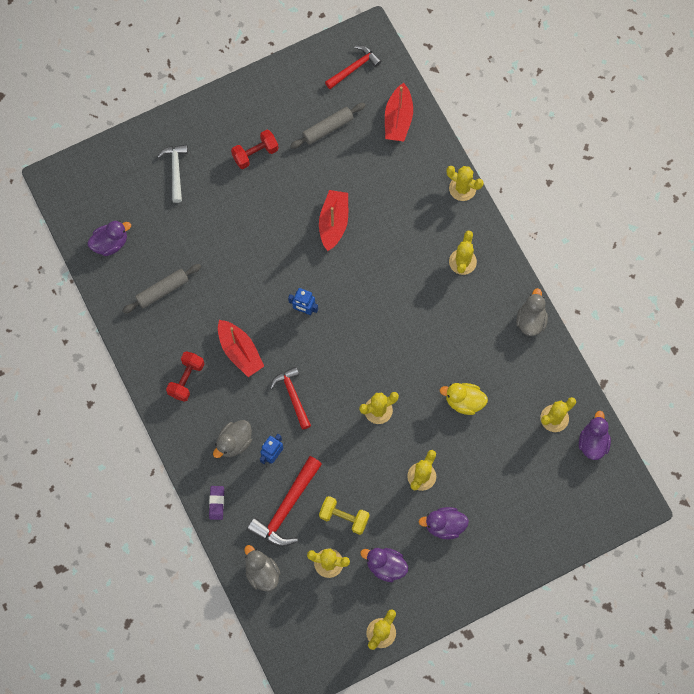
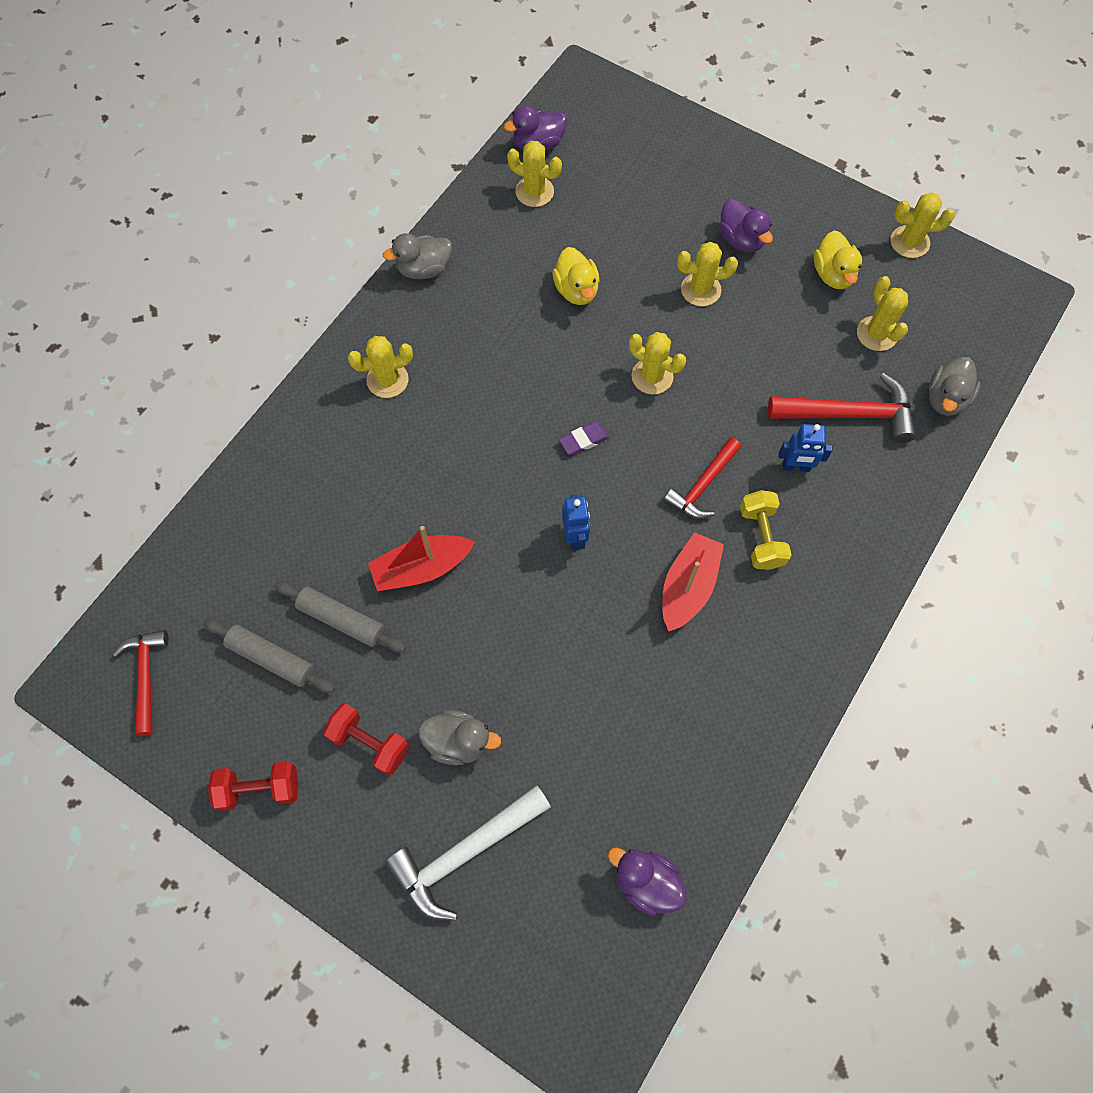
camera: 120 degrees left, 5 degrees down
(162, 290) = (670, 750): grey rolling pin -> grey rolling pin (341, 620)
(175, 170) = (464, 853): white hammer -> white hammer, size x1.51
(186, 379) = (775, 635): red dumbbell -> red dumbbell (259, 789)
(216, 503) = (906, 498): purple eraser -> purple eraser (584, 440)
(234, 442) = (814, 522): grey duck -> grey duck (459, 742)
(344, 517) = (811, 345): yellow dumbbell -> yellow dumbbell (761, 537)
(354, 68) = (146, 676): red hammer -> red hammer turned 60 degrees clockwise
(385, 566) = (833, 274): purple duck -> yellow duck
(398, 119) = (207, 568): red boat -> none
(462, 188) = (277, 431): yellow cactus -> none

